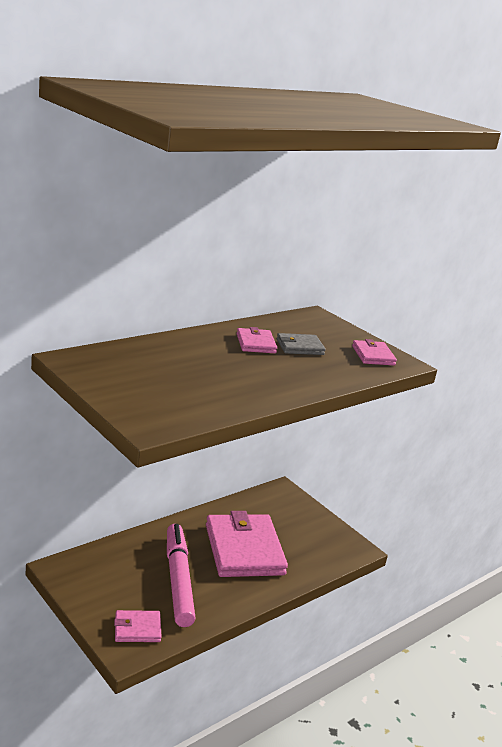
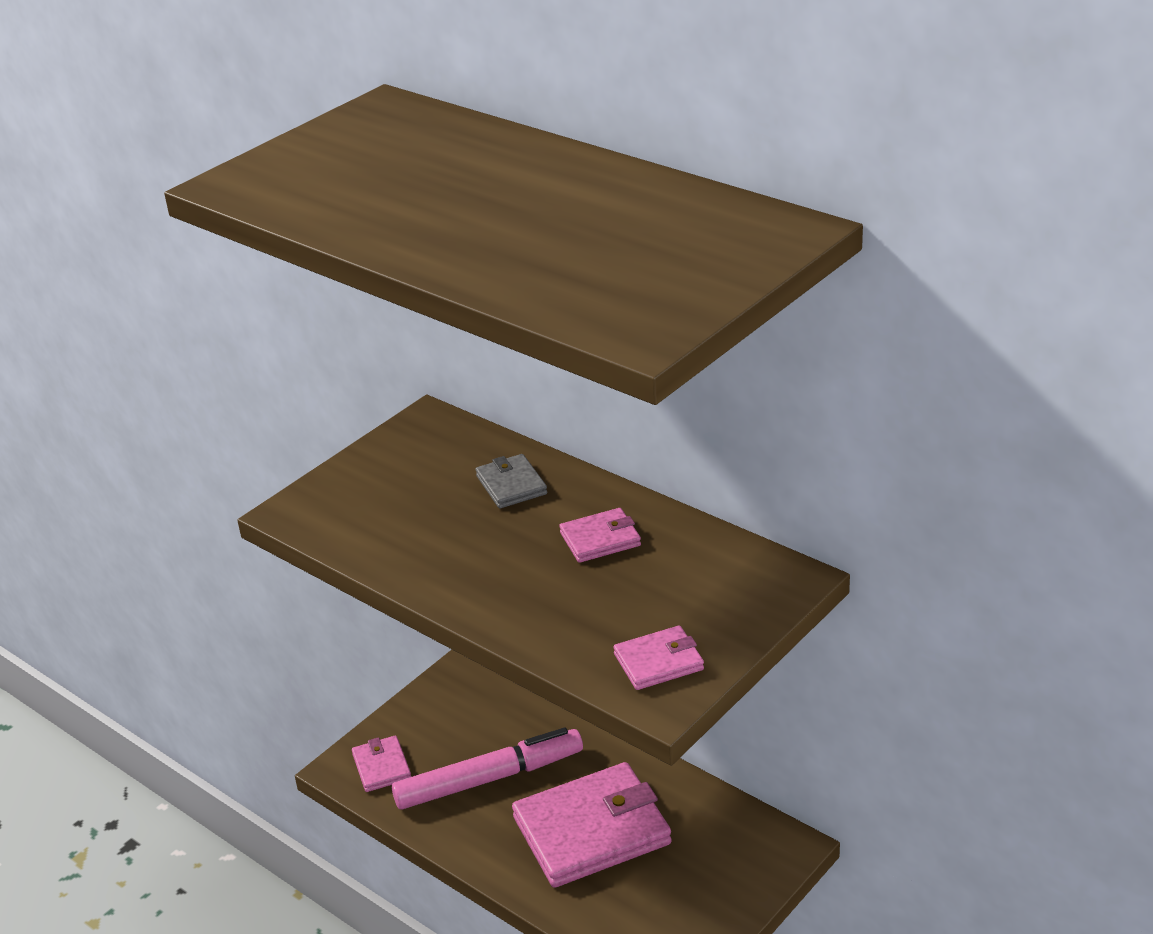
camera: 85 degrees right, 10 degrees up
(300, 347) = (625, 581): grey wallet -> grey wallet (511, 485)

